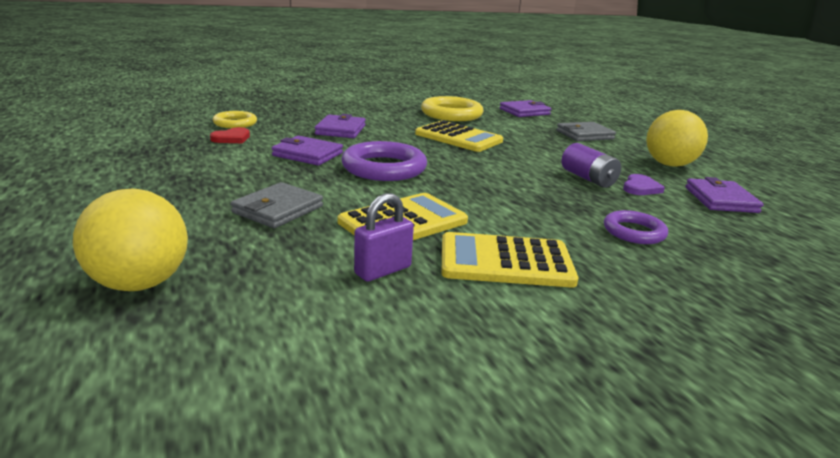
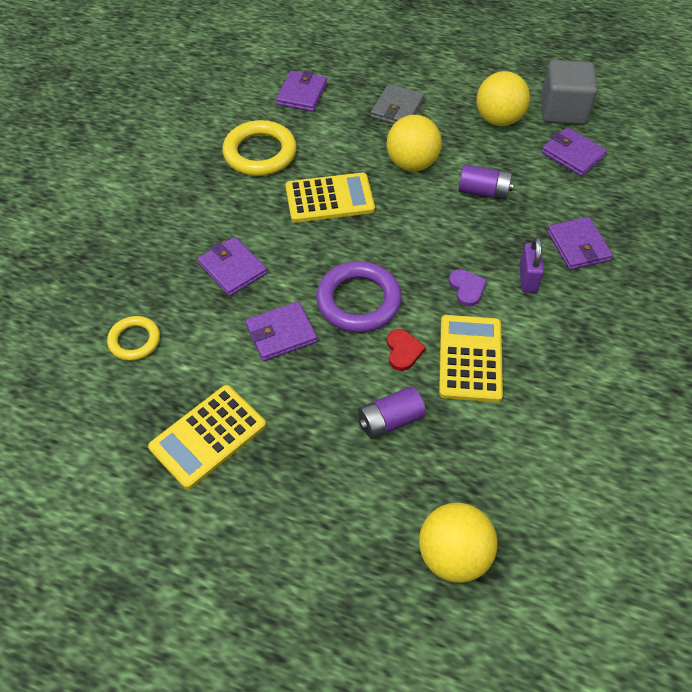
camera: 45 degrees left, 30 degrees up
(232, 138) = (184, 367): red heart -> red heart (403, 351)
(278, 209) = (390, 420): grey wallet -> purple battery
(383, 270) = (530, 416): purple padlock -> purple padlock (528, 278)
(505, 261) = (565, 345): yellow calculator -> yellow calculator (208, 436)
(550, 150) = (412, 164): none -> yellow ball
(634, 232) = (578, 246): purple ring -> purple wallet
(640, 188) = (522, 178): purple heart -> purple heart (467, 288)
(749, 183) = (563, 111): none -> grey cube

